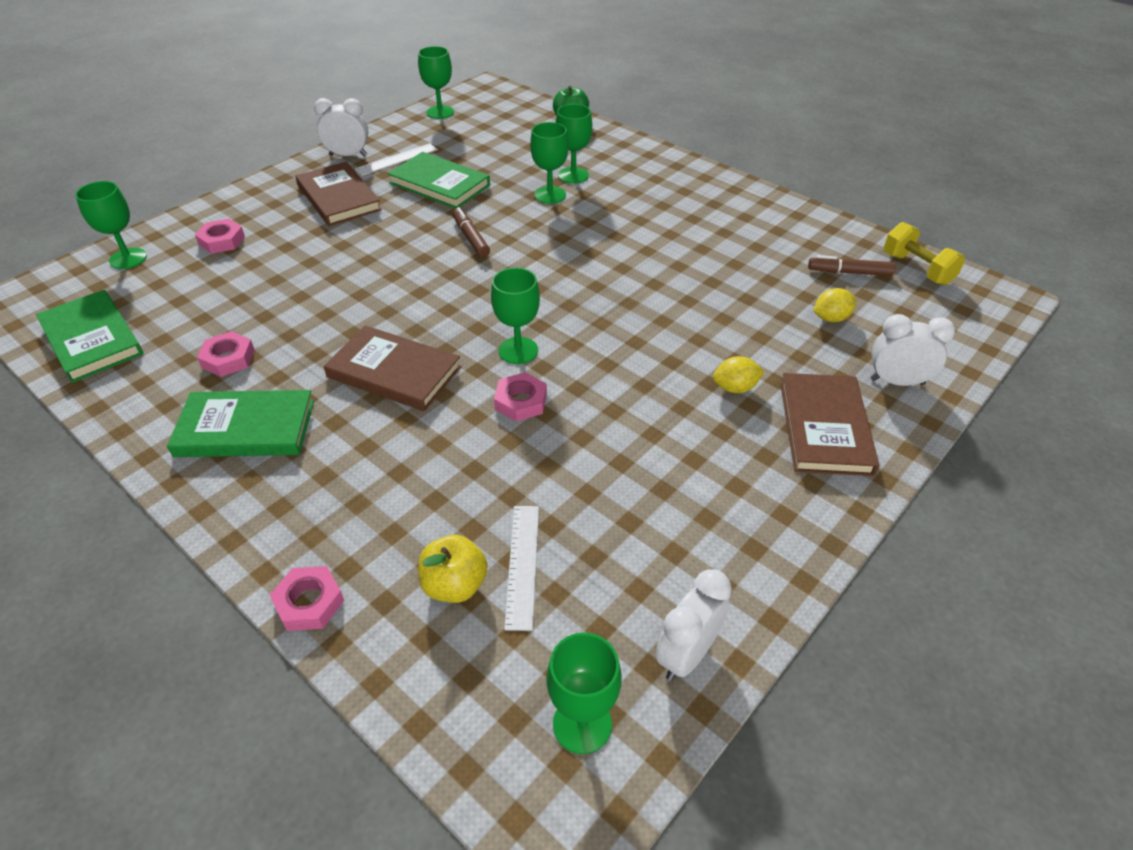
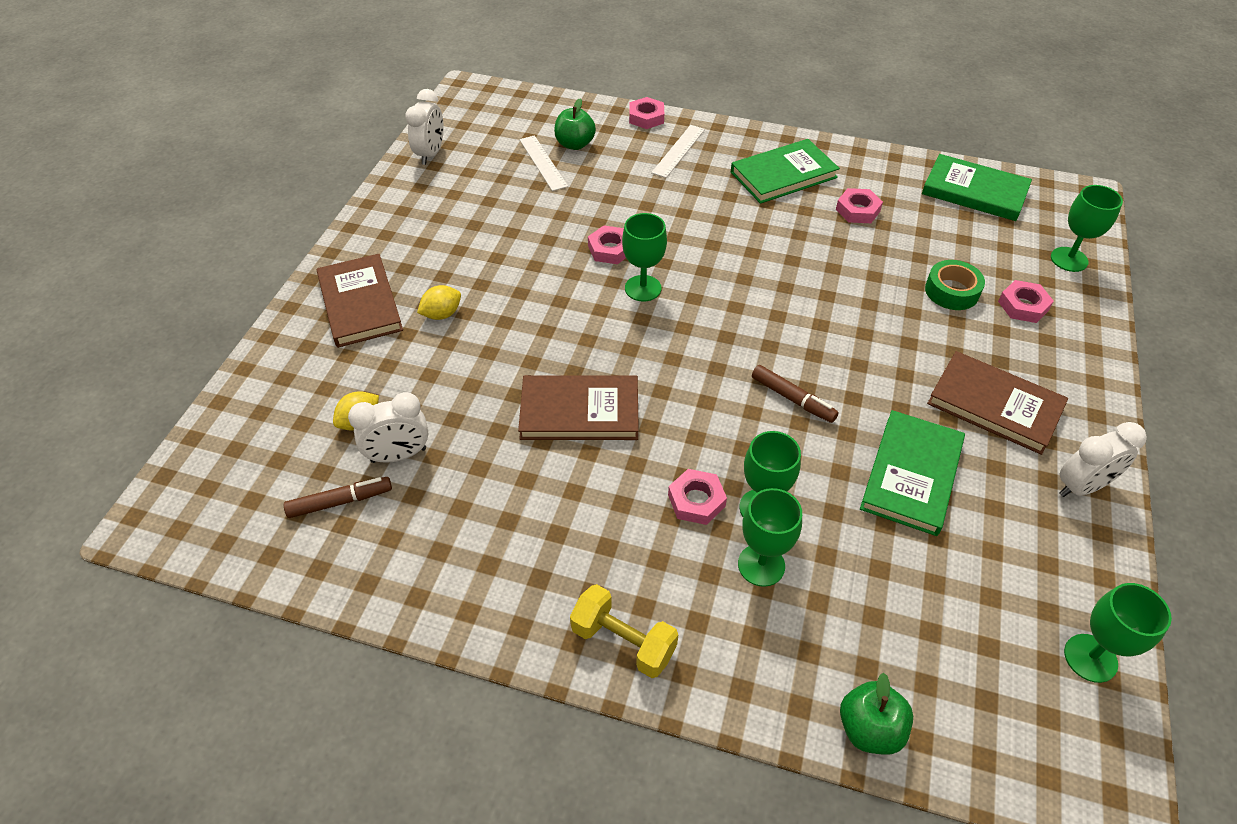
camera: 155 degrees right, 5 degrees up
(257, 266) = (951, 291): none -> green tape
(394, 372) = (725, 240): brown book -> brown book (579, 411)
(397, 159) = (1014, 504): white ruler -> white ruler (678, 151)
(439, 184) = (911, 475): green book -> green book turned 75 degrees counterclockwise
(455, 585) = (575, 144): yellow apple -> green apple
(582, 724) = (474, 118): green goblet -> none
(589, 208) = (696, 500): none -> pink nut
(897, 381) = (294, 367): white clock -> white clock (399, 455)
(917, 269) = (253, 540): yellow dumbbell -> yellow dumbbell (623, 641)

